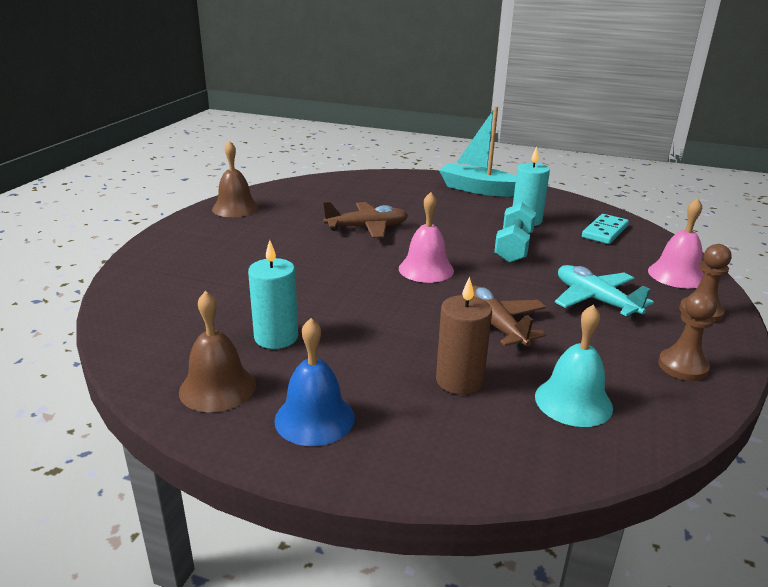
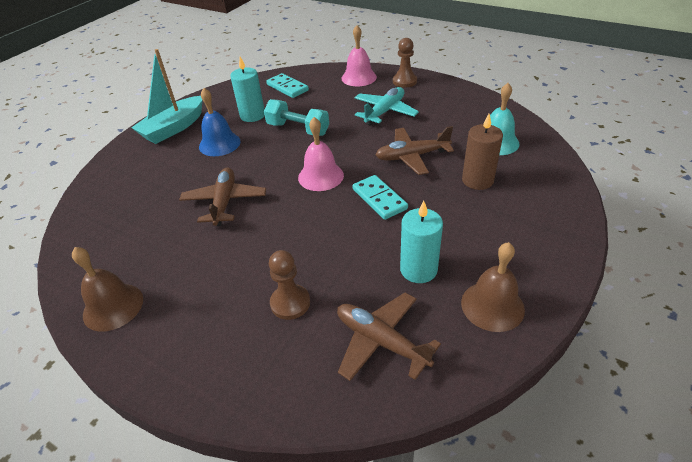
camera: 75 degrees left, 15 degrees up
(180, 320) = (381, 341): none -> brown plane
(314, 418) = (525, 250): blue bell -> blue bell (219, 144)
(394, 307) = (379, 199): none -> turquoise domino
(595, 300) = (385, 112): turquoise plane -> turquoise plane turned 150 degrees clockwise
(682, 366) = (461, 101): brown pawn -> brown pawn (290, 303)

